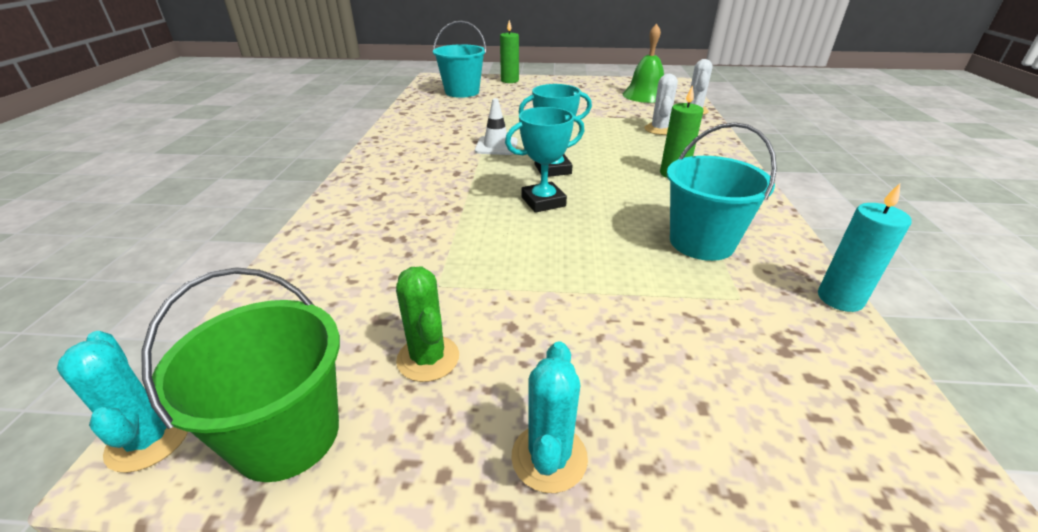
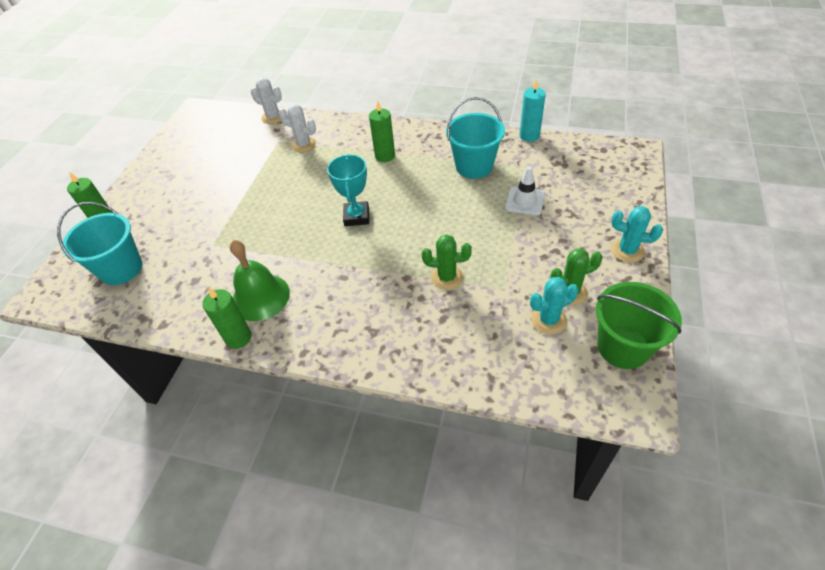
camera: 75 degrees left, 15 degrees up
(149, 439) = (630, 410): turquoise cactus -> turquoise cactus (548, 320)
(383, 139) = (238, 338): none -> green candle
(458, 235) = (447, 277): none -> green cactus
(496, 146) = (296, 247): white traffic cone -> white traffic cone (524, 201)
(543, 202) = (408, 228): turquoise trophy -> none
(645, 95) = (219, 135): green bell -> green bell (260, 297)

